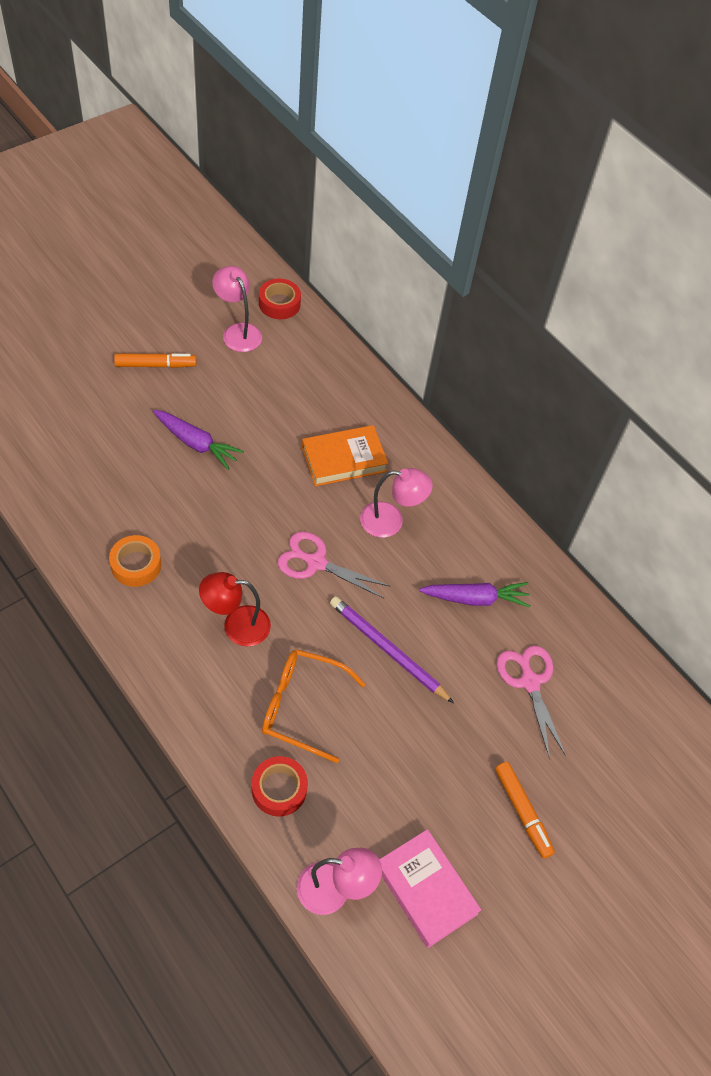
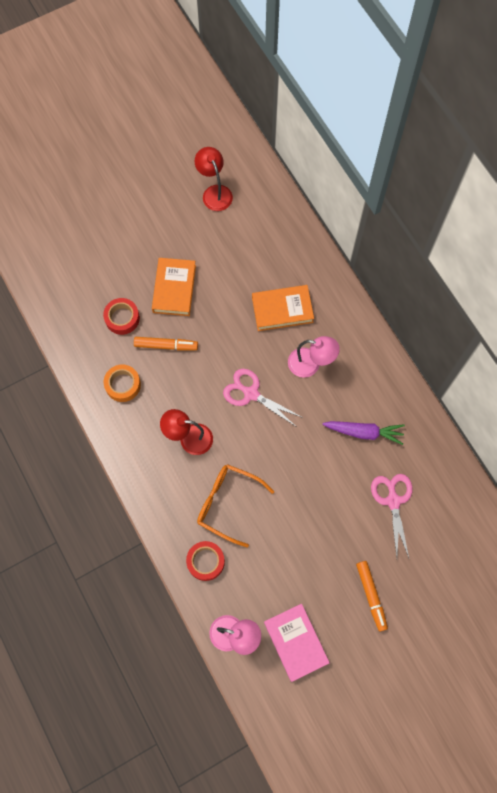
camera: 15 degrees right, 15 degrees up
(155, 365) = (149, 219): orange marker -> orange marker (166, 345)
(196, 443) = (174, 289): purple carrot -> orange book
(238, 332) = (214, 192): pink lamp -> red lamp
(279, 303) = (249, 168): red tape -> red tape (122, 318)
(388, 650) = (294, 467): purple pencil -> none

